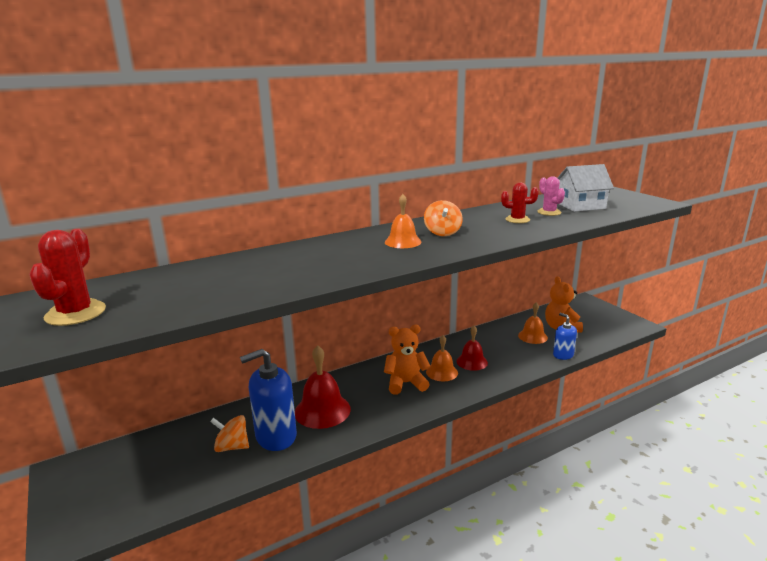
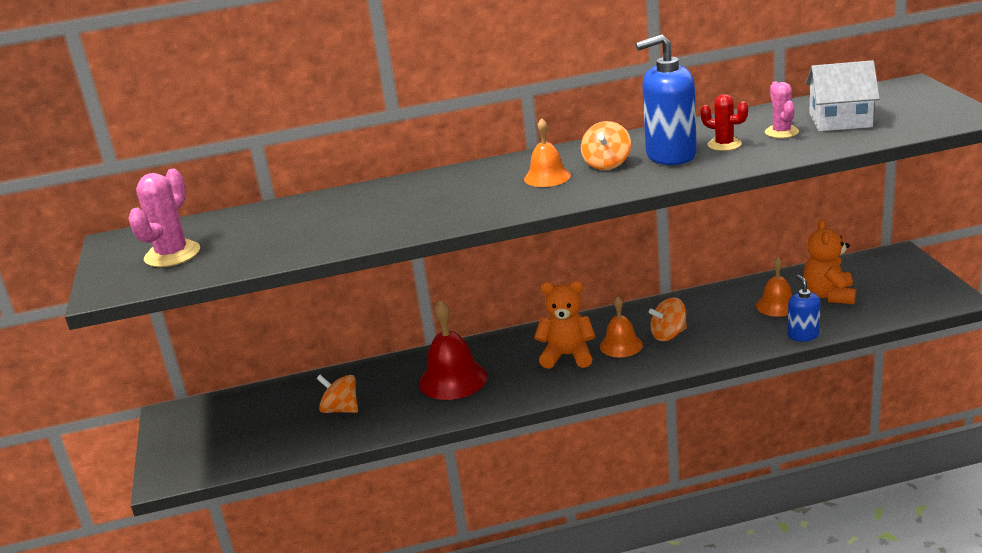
camera: 20 degrees right, 5 degrees up
(75, 313) = (172, 254): red cactus -> pink cactus
(276, 436) = (390, 403): blue soap dispenser -> blue soap dispenser (670, 155)
(472, 362) = (669, 335): red bell -> orange spinning top

